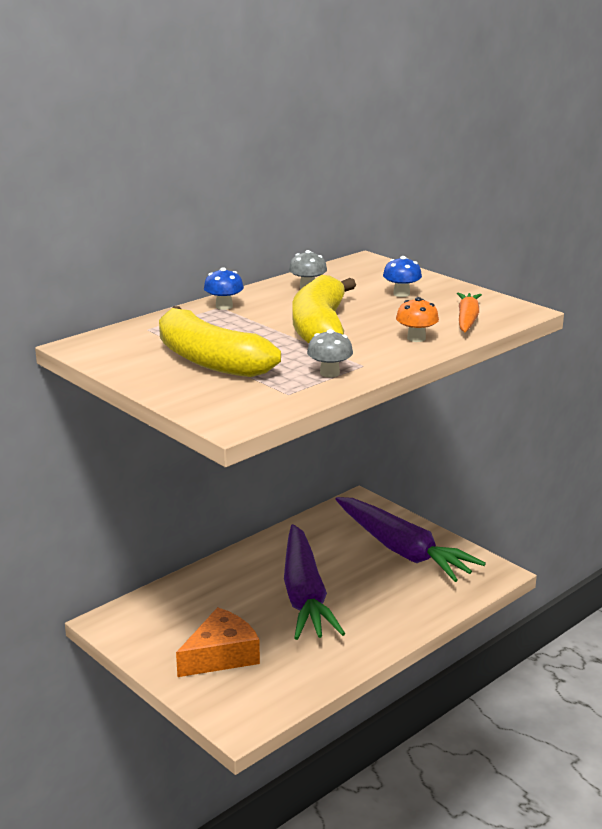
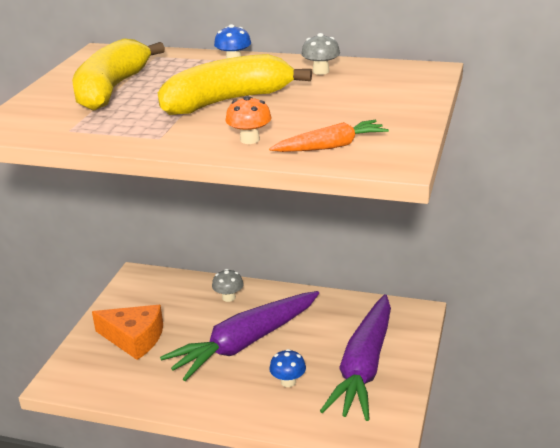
camera: 60 degrees right, 5 degrees up
(329, 373) = (126, 131): grey mushroom -> grey mushroom (228, 297)
(401, 294) = (361, 105): blue mushroom -> blue mushroom (288, 382)

